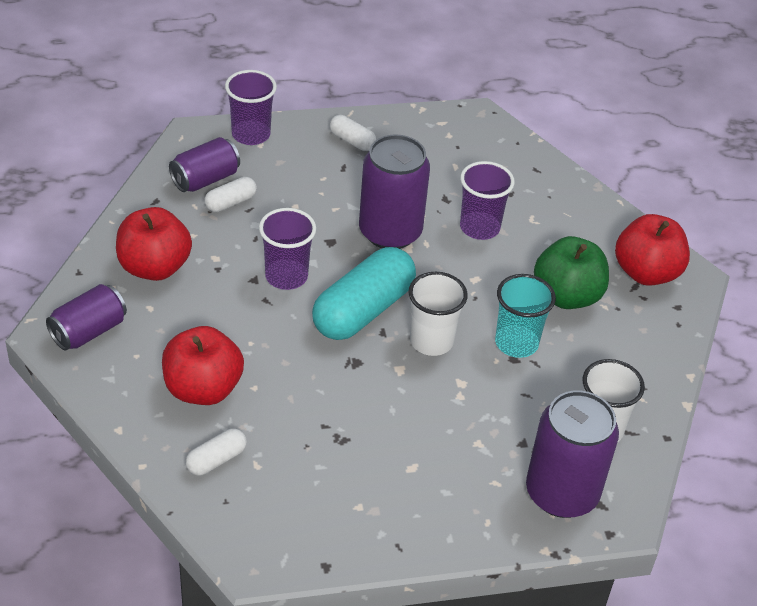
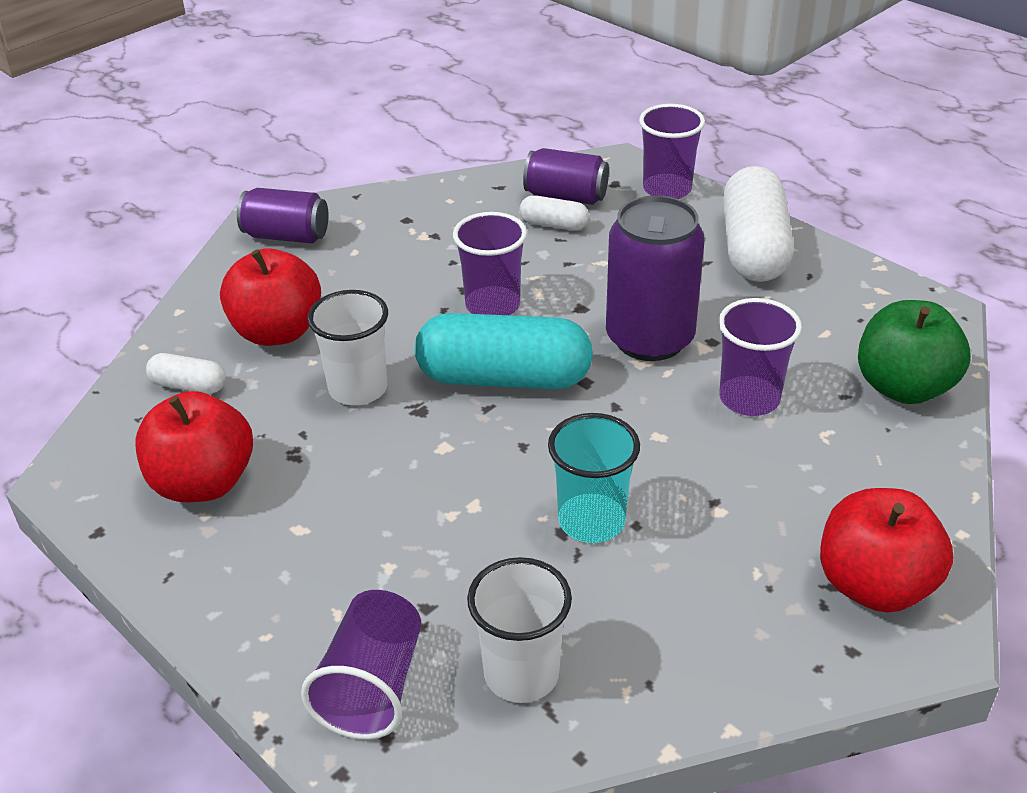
camera: 60 degrees right, 5 degrees down
(154, 267) = (410, 228): red apple -> red apple (203, 483)
(352, 141) = (753, 248): white capsule -> white capsule, size x2.12
(431, 341) = (514, 450): white cup -> white cup (358, 389)
(561, 493) = (372, 686): purple can -> purple cup
(567, 296) = (729, 527): green apple -> green apple (903, 387)

